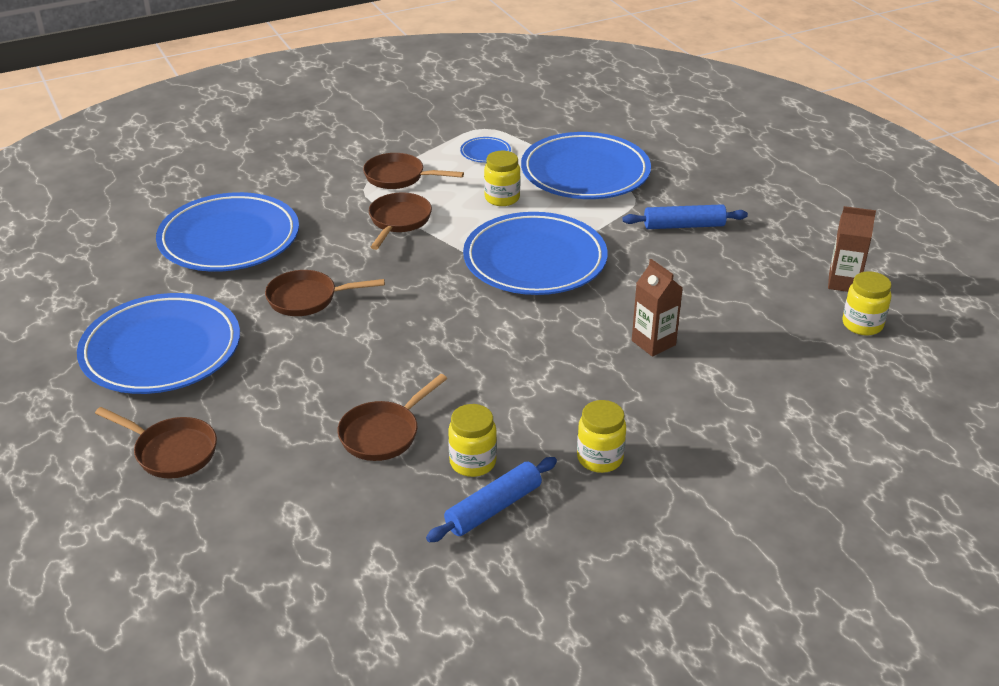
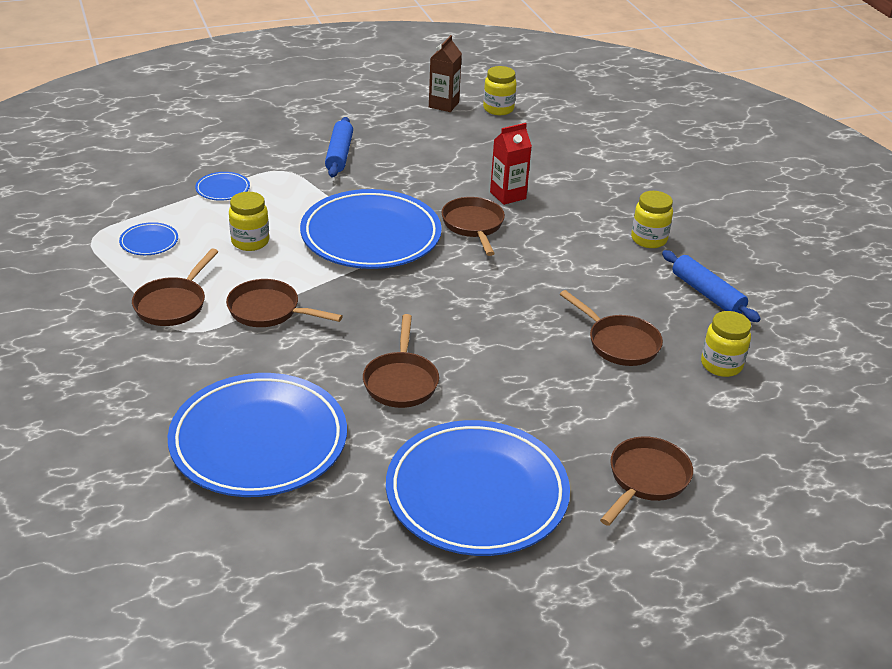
camera: 85 degrees left, 0 degrees up
(473, 462) = (655, 299): yellow jar -> yellow jar (721, 365)
(578, 322) = (473, 226): none -> brown pan
(585, 172) = (223, 189): blue plate -> blue plate, size x0.40
(653, 343) = (508, 195): brown carton -> red carton

